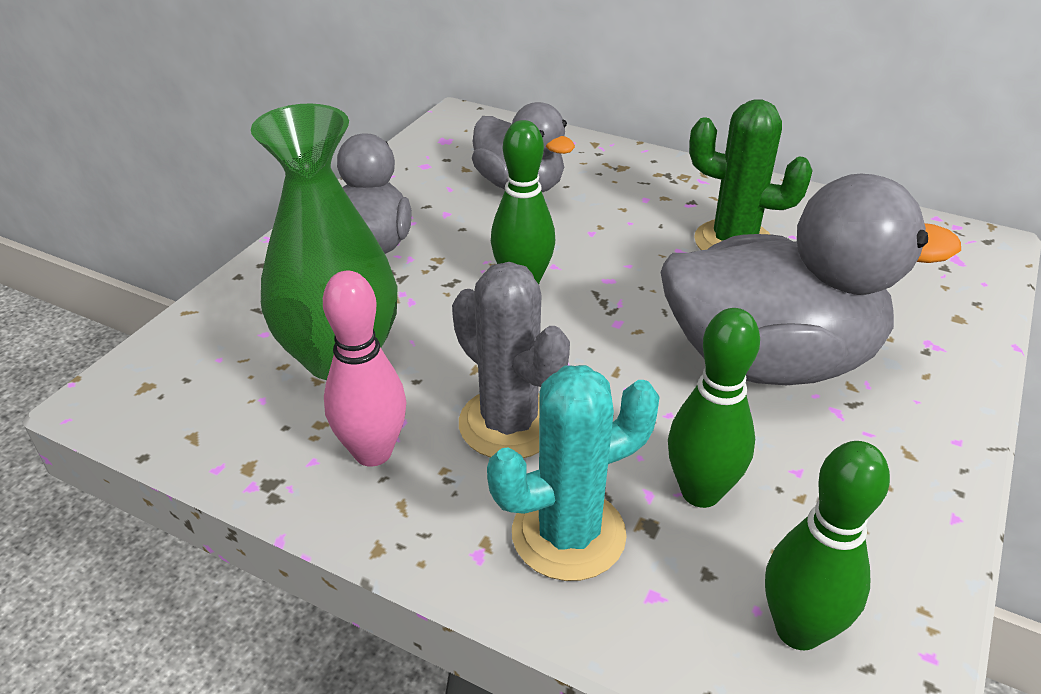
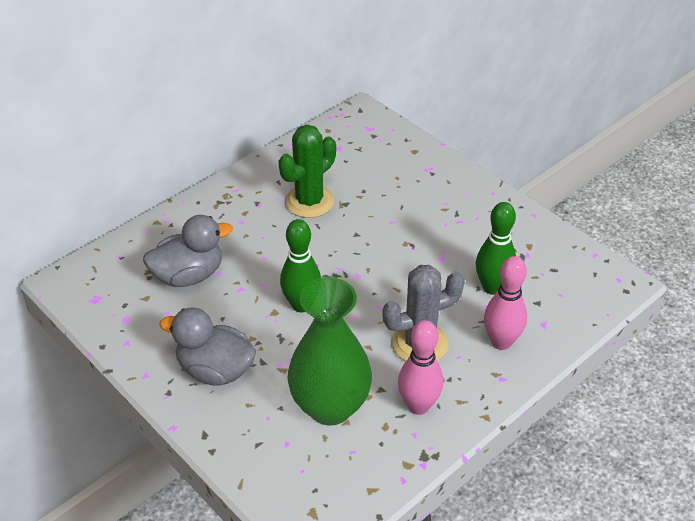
camera: 70 degrees left, 5 degrees up
(568, 534) = (501, 342): turquoise cactus -> pink bowling pin
(770, 360) = (415, 228): grey duck -> none
(798, 630) = (573, 286): green bowling pin -> none

